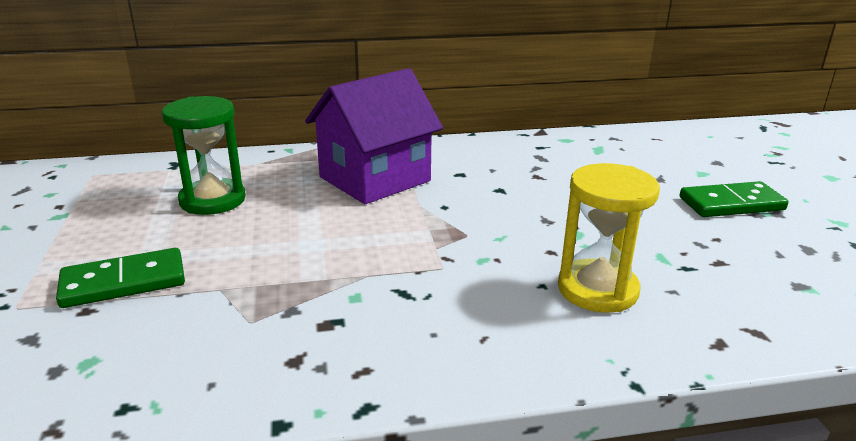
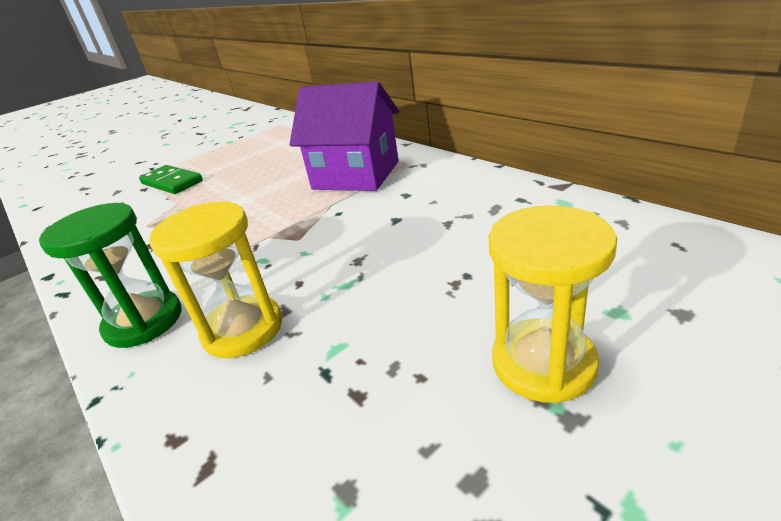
camera: 65 degrees right, 5 degrees up
(212, 200) = (276, 156): green hourglass -> green hourglass (144, 321)
(731, 204) = (543, 363): green domino -> yellow hourglass

